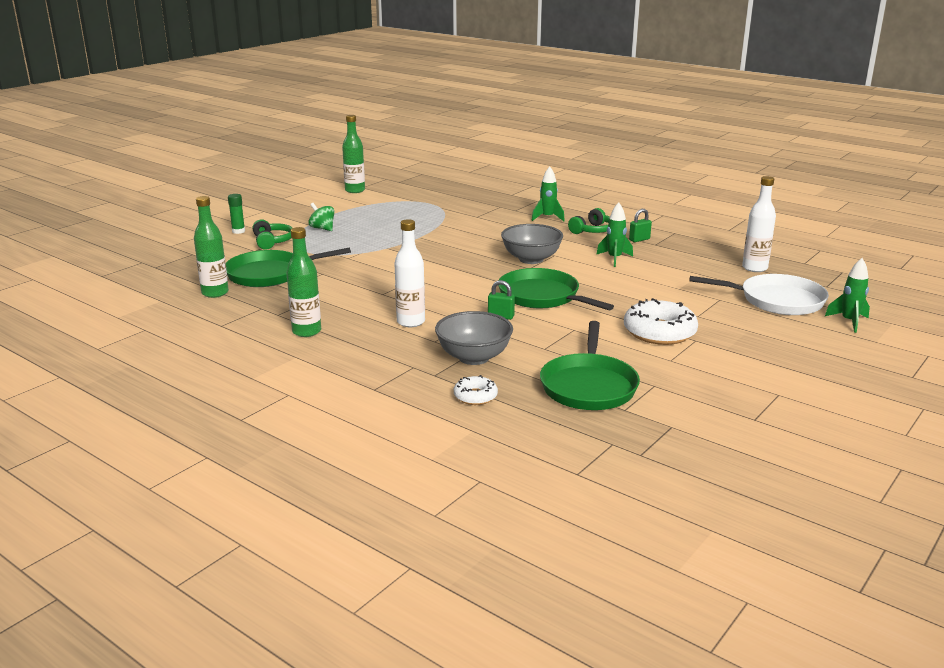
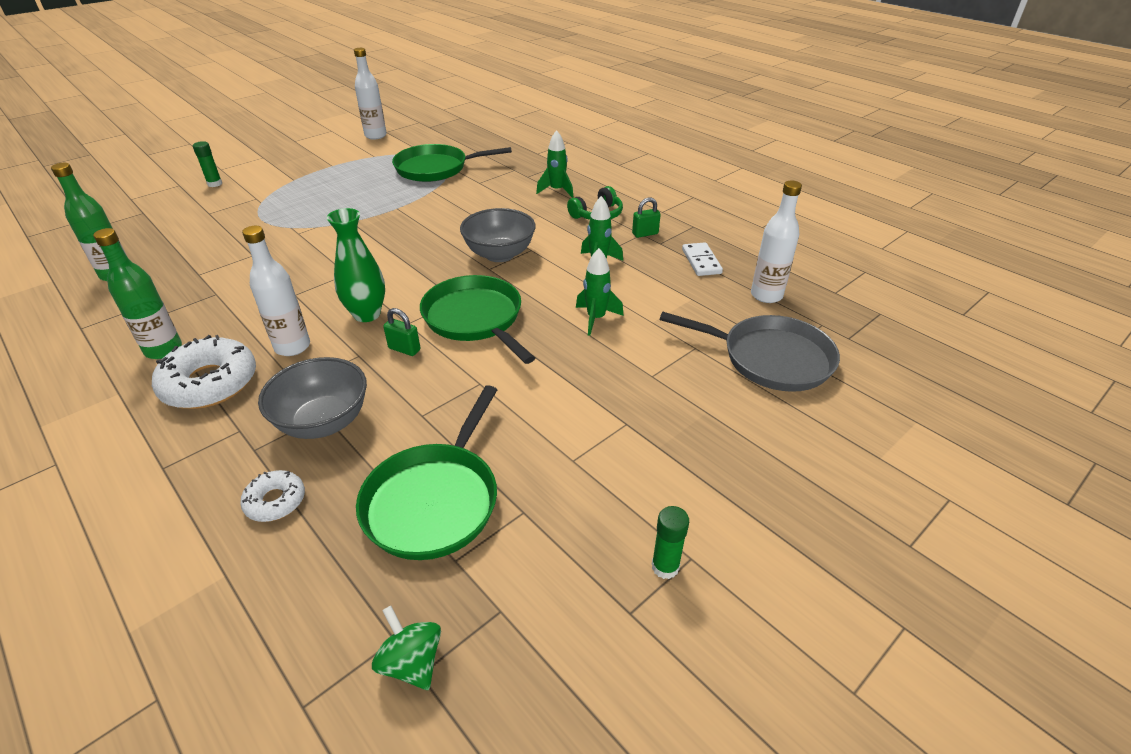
camera: 10 degrees right, 15 degrees up
(270, 274) = (196, 251): green pan -> green pan (435, 168)
(272, 241) = (237, 202): green headphones -> none
(322, 228) = (303, 187): green spinning top -> green spinning top (412, 662)
(355, 190) = (375, 136): green bottle -> white bottle
(453, 300) = (367, 314): none -> green vase
(659, 332) = (586, 402): white donut -> white donut (210, 383)
(694, 253) = (701, 261): none -> white domino
(764, 399) = (665, 567): none -> green glue stick
(777, 300) = (771, 358): white pan -> grey pan
(849, 322) = (855, 412): green rocket -> green rocket (596, 319)

